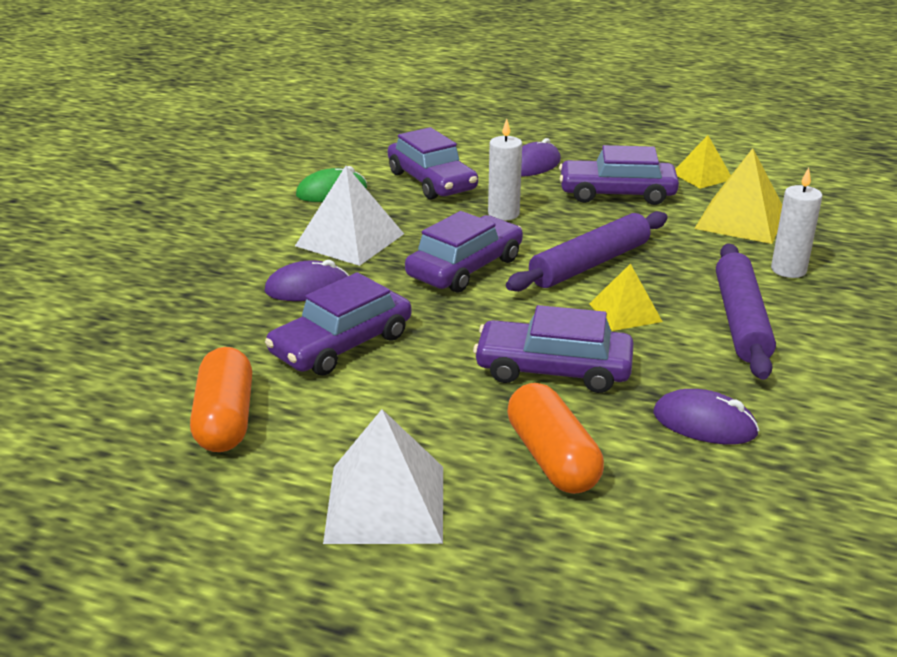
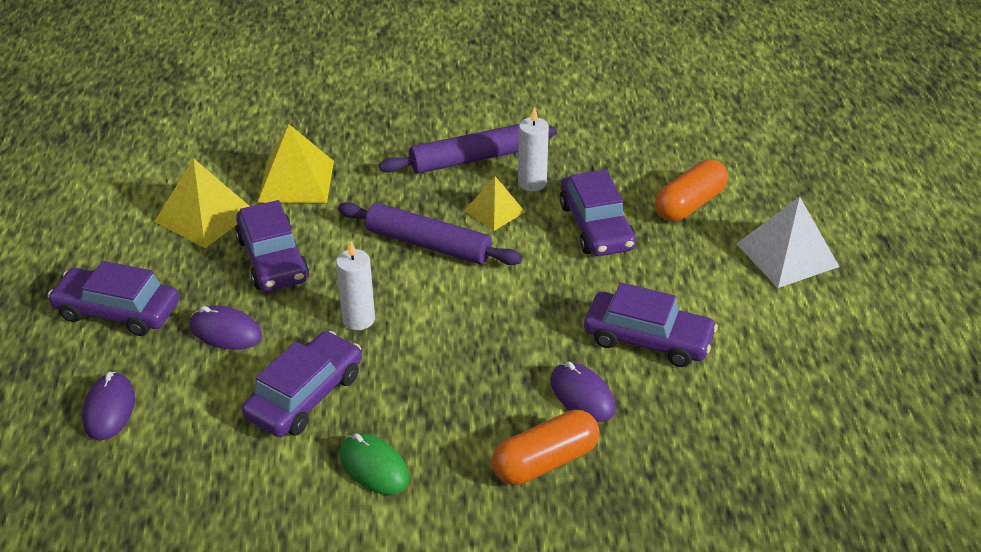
camera: 115 degrees left, 10 degrees up
(225, 419) = (782, 359): orange capsule -> orange capsule (545, 461)
(350, 239) = (475, 405): white pyramid -> none
(465, 267) = (480, 311): purple car -> purple car (118, 311)
(702, 176) = (205, 216): yellow pyramid -> yellow pyramid, size x1.62
(704, 423) = (606, 156): purple mouse -> purple mouse (109, 409)
(788, 270) = (376, 148): white candle -> white candle (532, 183)

